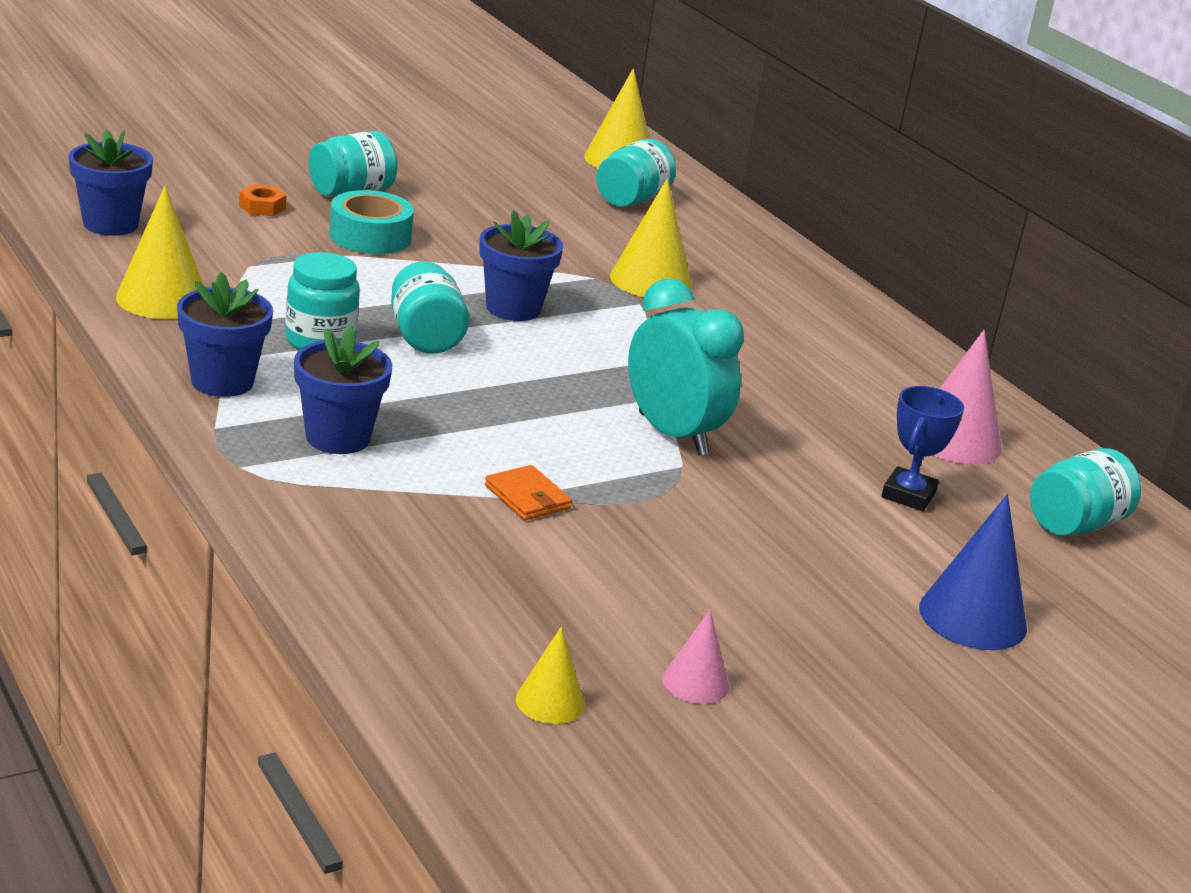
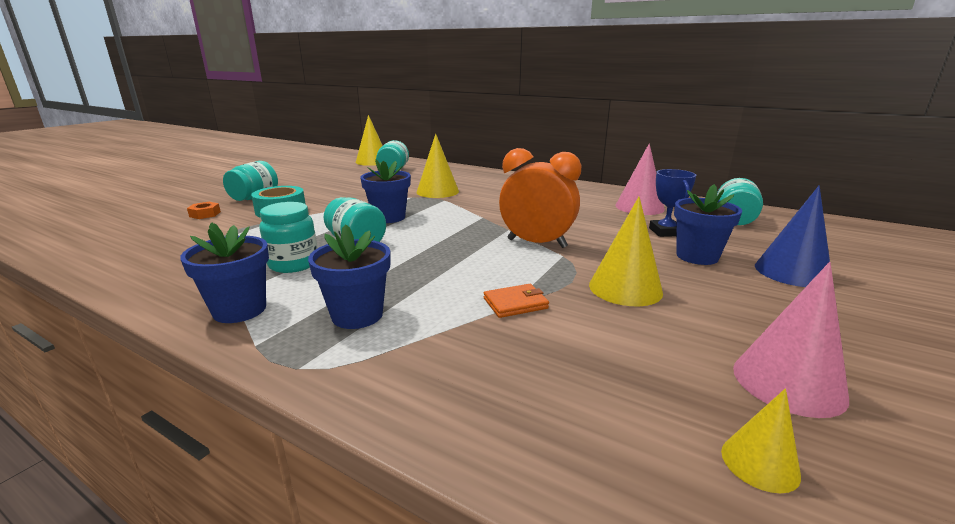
camera: 25 degrees left, 5 degrees down
(110, 224) = (98, 246): blue flower pot -> blue flower pot (697, 256)
(162, 298) = (159, 274): yellow cone -> yellow cone (625, 288)
(527, 497) = (515, 303): orange wallet -> orange wallet turned 45 degrees counterclockwise
(673, 434) = (536, 243): turquoise clock -> orange clock
(695, 682) = (788, 382): pink cone -> pink cone, size x1.76

